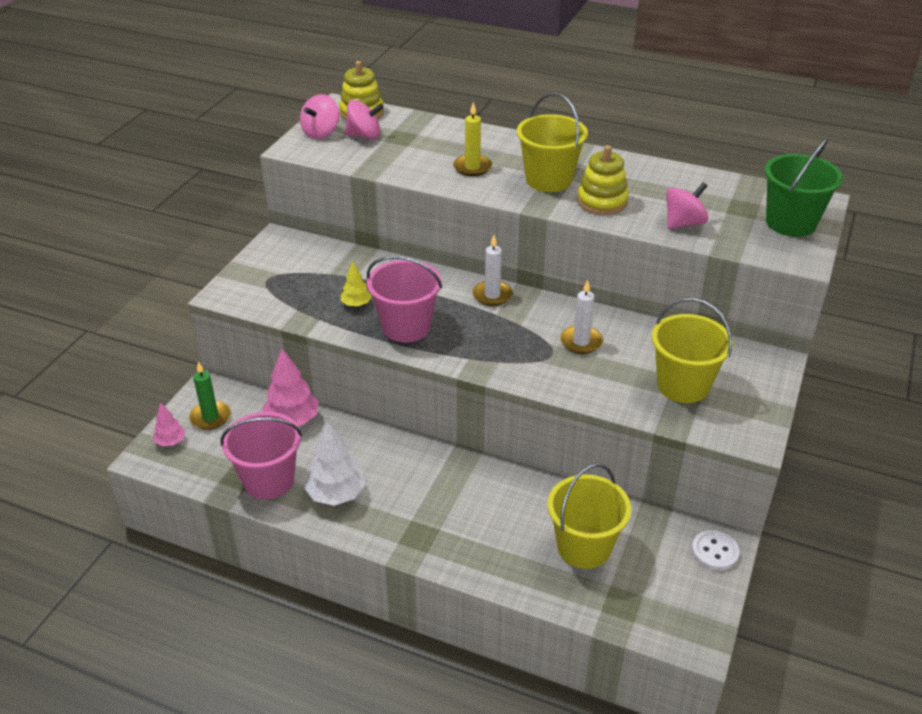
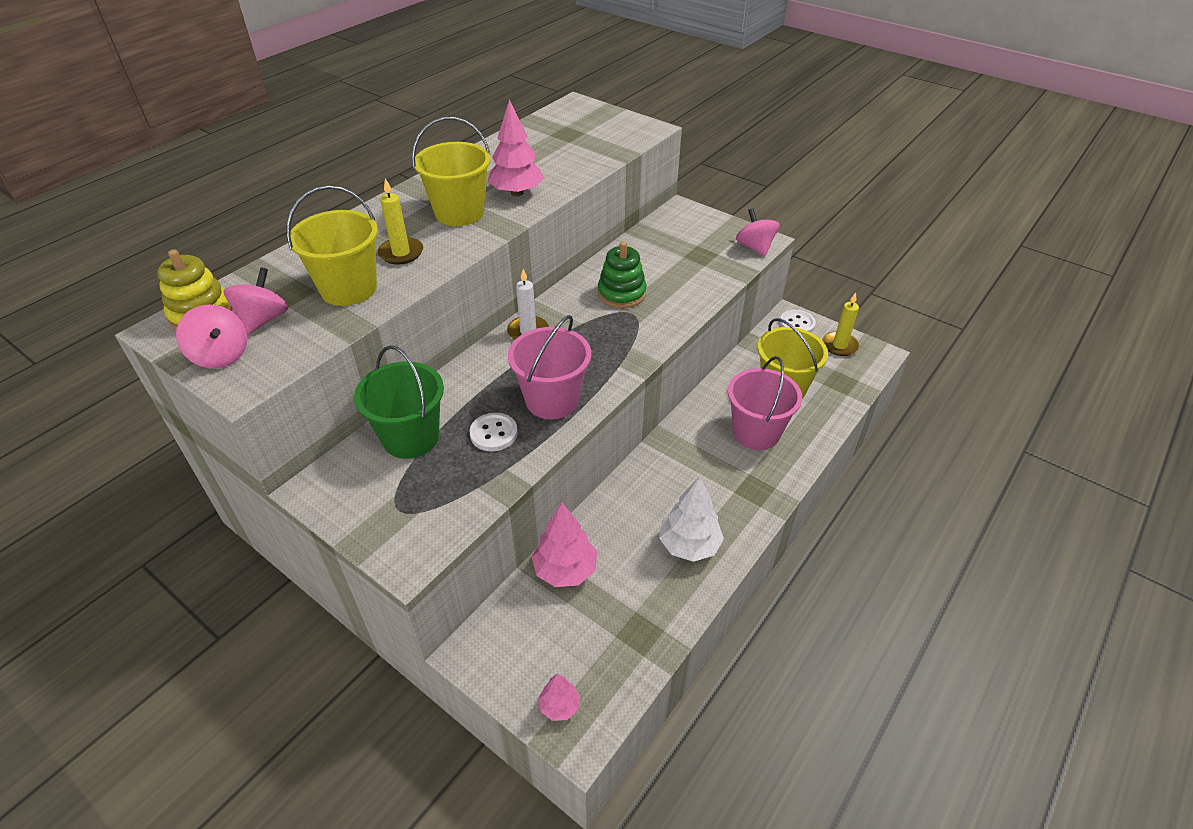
camera: 75 degrees left, 5 degrees up
(210, 417) = (529, 656): green candle -> none
(269, 480) = (654, 603): pink bucket -> pink bucket (756, 432)
(356, 304) = (493, 433): yellow tree -> white button
(581, 342) = (621, 293): white candle -> green stacking toy
(602, 201) = (517, 193): yellow stacking toy -> pink tree
(683, 223) = (575, 163): pink spinning top -> pink spinning top (755, 247)
(683, 385) = (695, 256): yellow bucket -> yellow bucket (349, 289)
(694, 599) = (839, 345): none -> yellow candle
(790, 223) = (599, 121): green bucket -> green bucket (411, 437)

